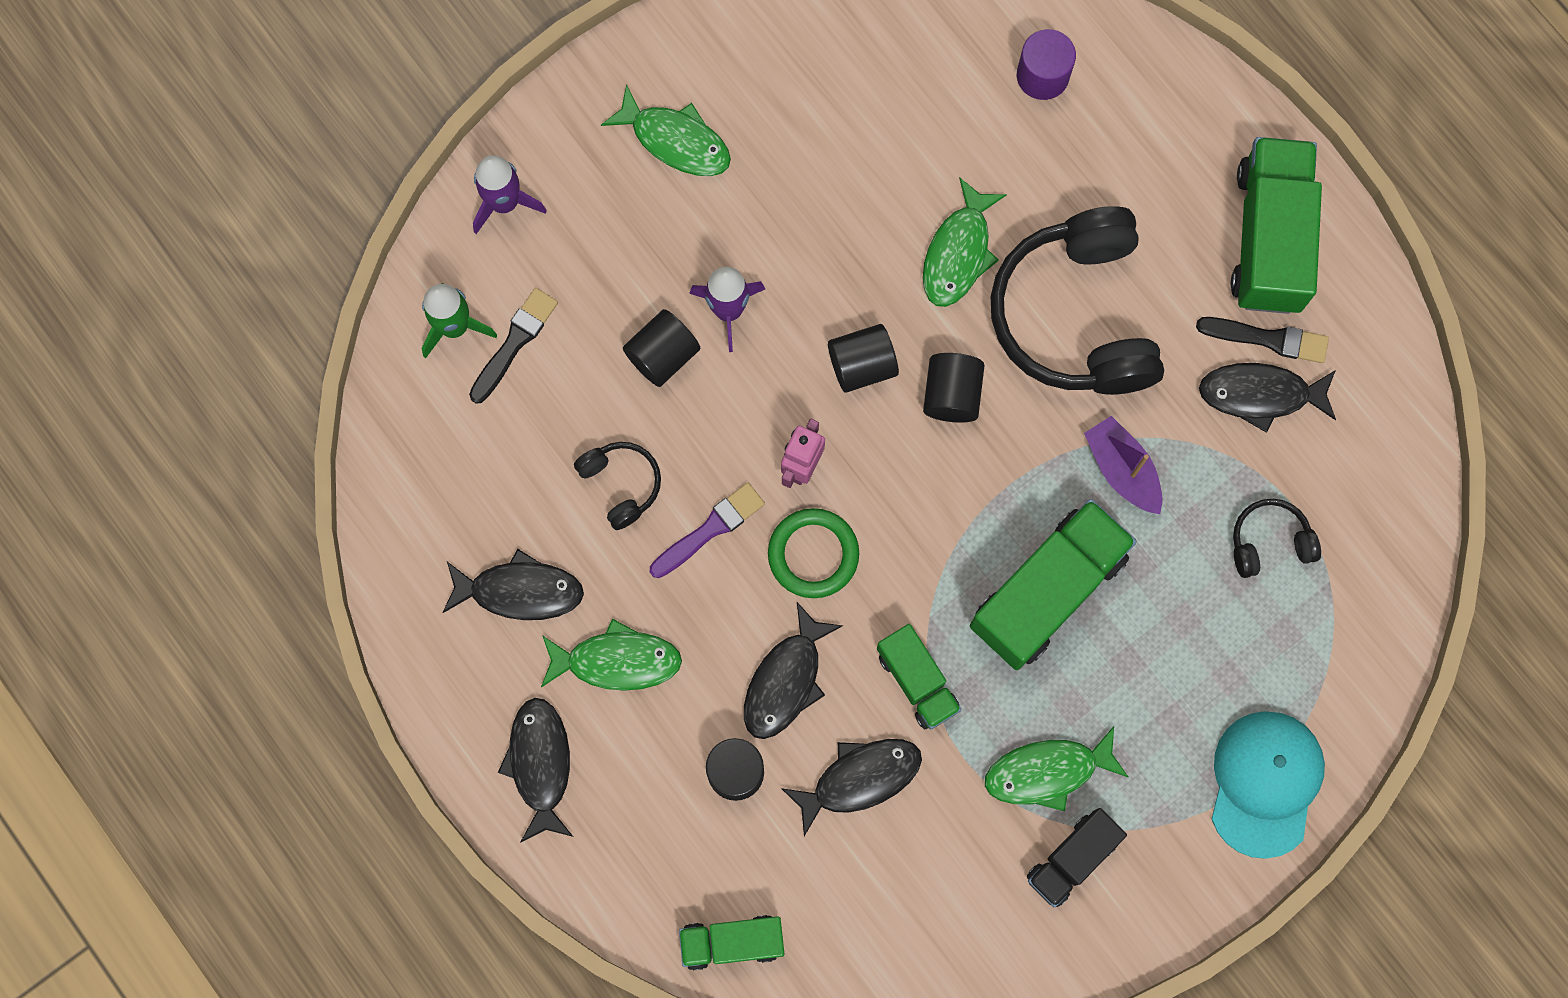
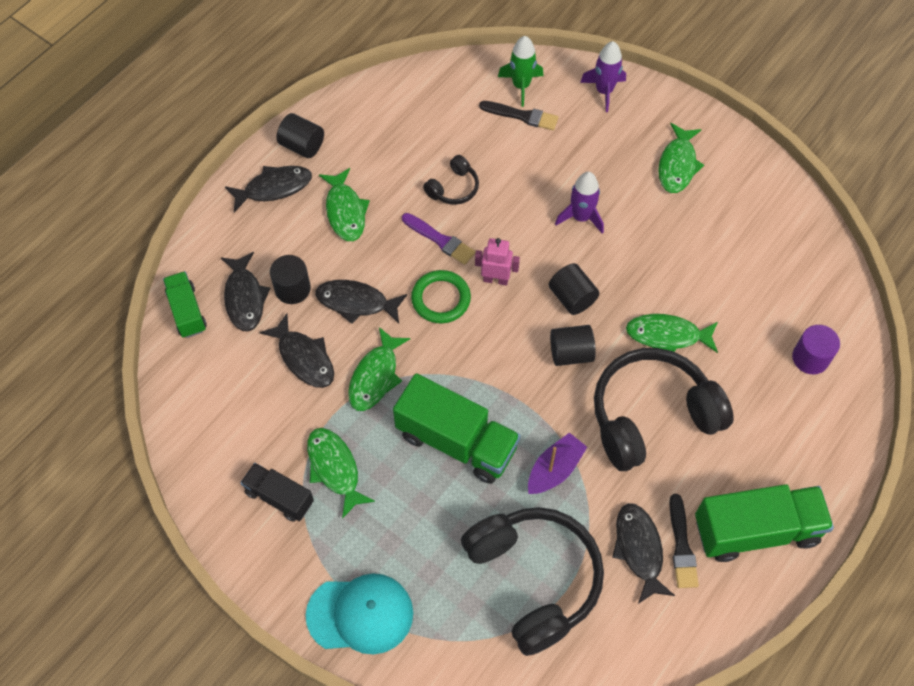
camera: 75 degrees right, 15 degrees down
(520, 591) = (374, 154): black fish -> black fish (244, 298)
(663, 355) = (540, 190): black cylinder -> black cylinder (302, 146)
(917, 681) = (375, 376): green truck -> green fish
(1269, 542) = (534, 579): black headphones -> black headphones, size x2.22

